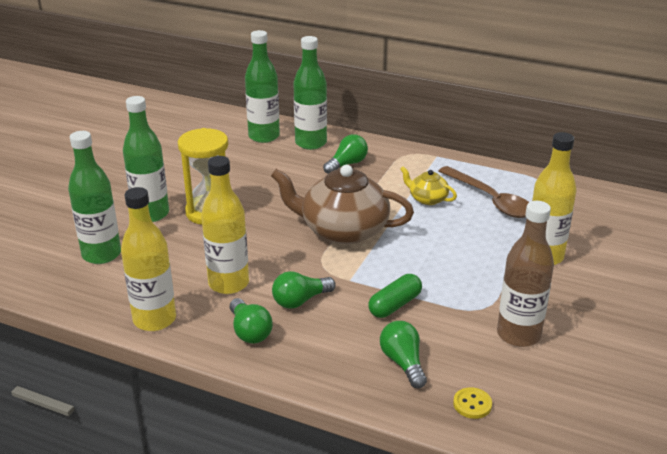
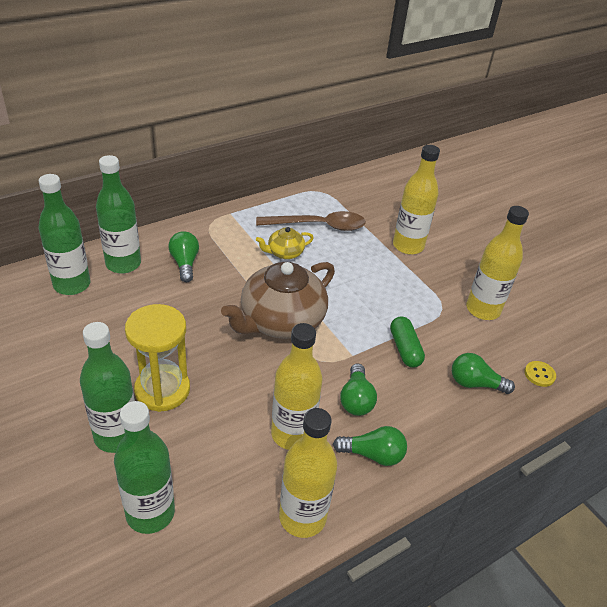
camera: 60 degrees left, 10 degrees up
(518, 335) = (483, 309): brown bottle -> yellow bottle

